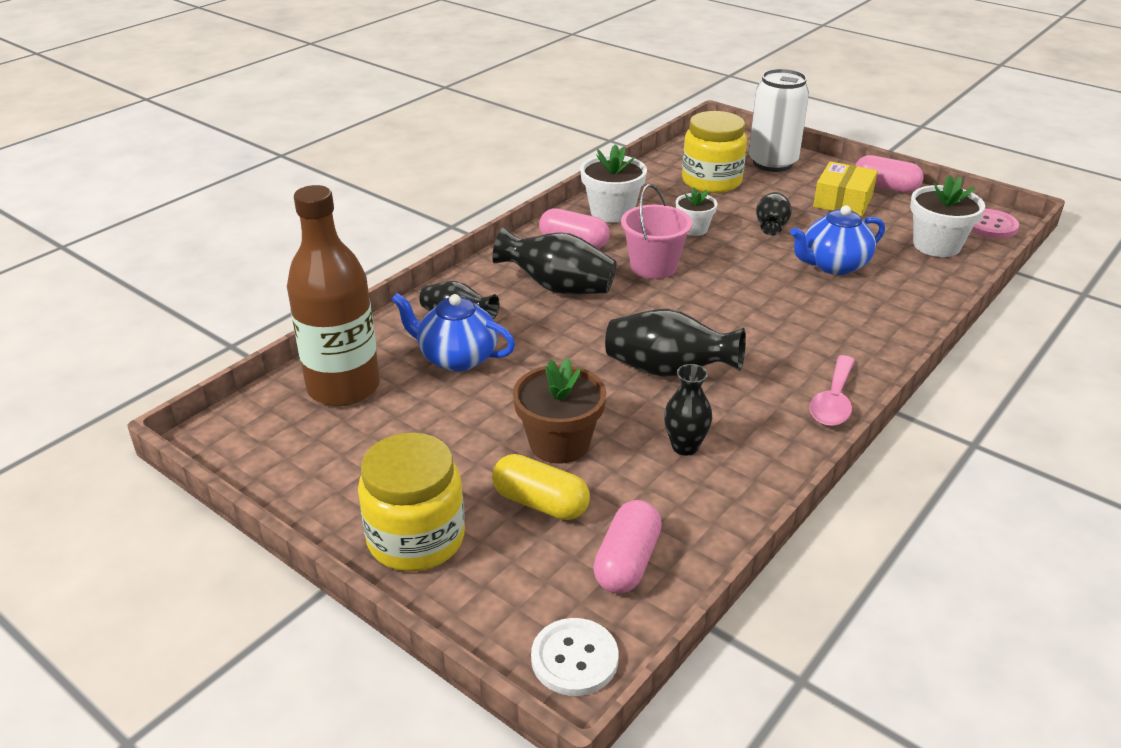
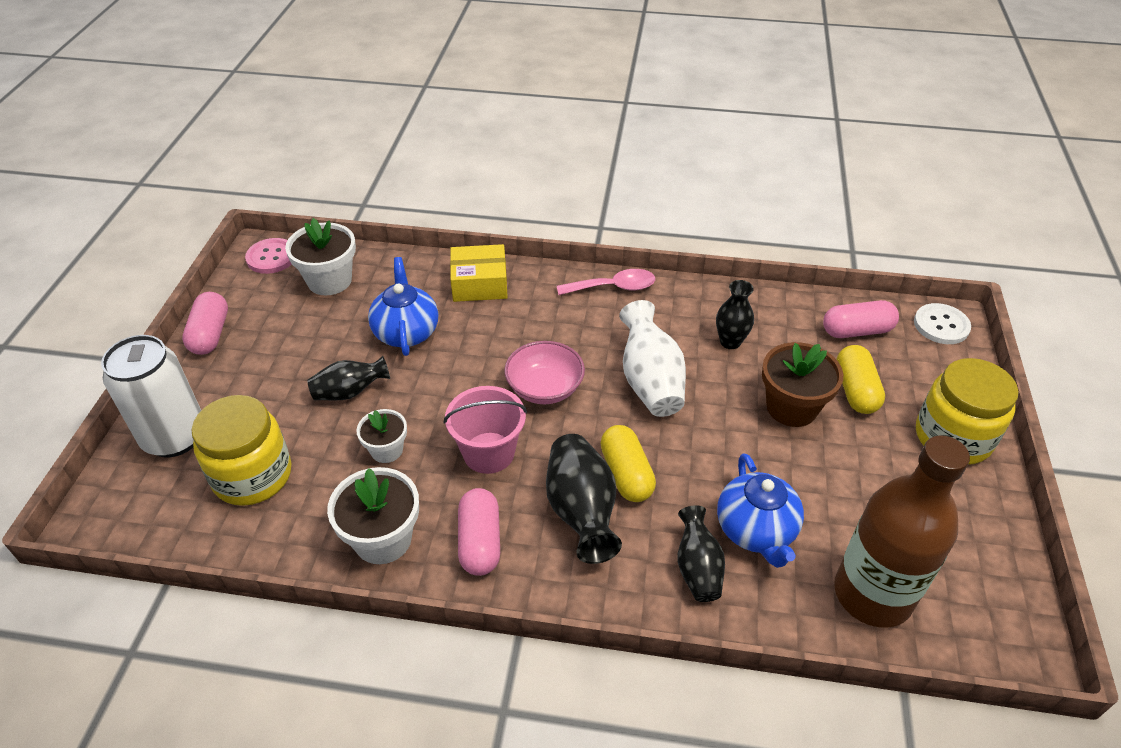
camera: 120 degrees left, 10 degrees up
(573, 319) = (626, 474): none -> yellow capsule
(668, 370) = (650, 381): black vase -> white vase
(705, 311) = (545, 388): none -> pink bowl
(833, 265) = (406, 332): blue teapot -> blue teapot turned 135 degrees counterclockwise
(843, 201) = (260, 356): yellow box -> yellow box (479, 283)

